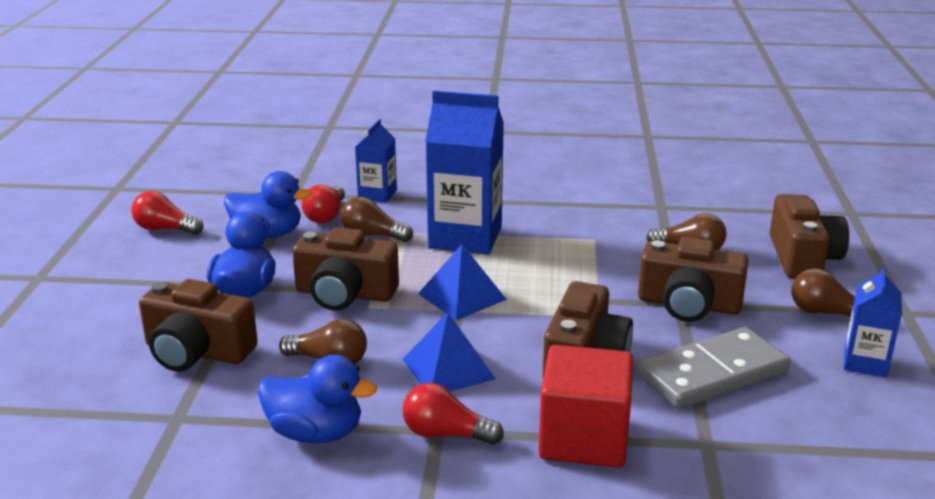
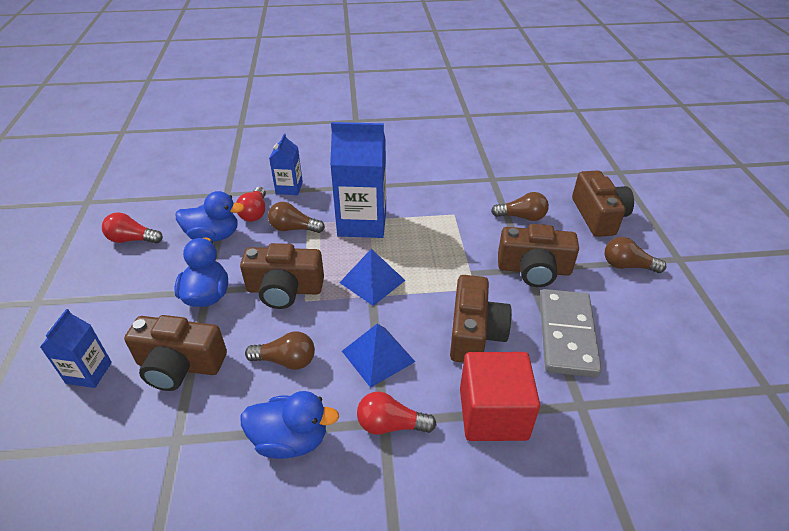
camera: 10 degrees left, 15 degrees up
(712, 374) = (567, 335): grey domino -> grey domino turned 45 degrees counterclockwise
(865, 363) = (665, 310): blue carton -> blue carton (89, 373)

